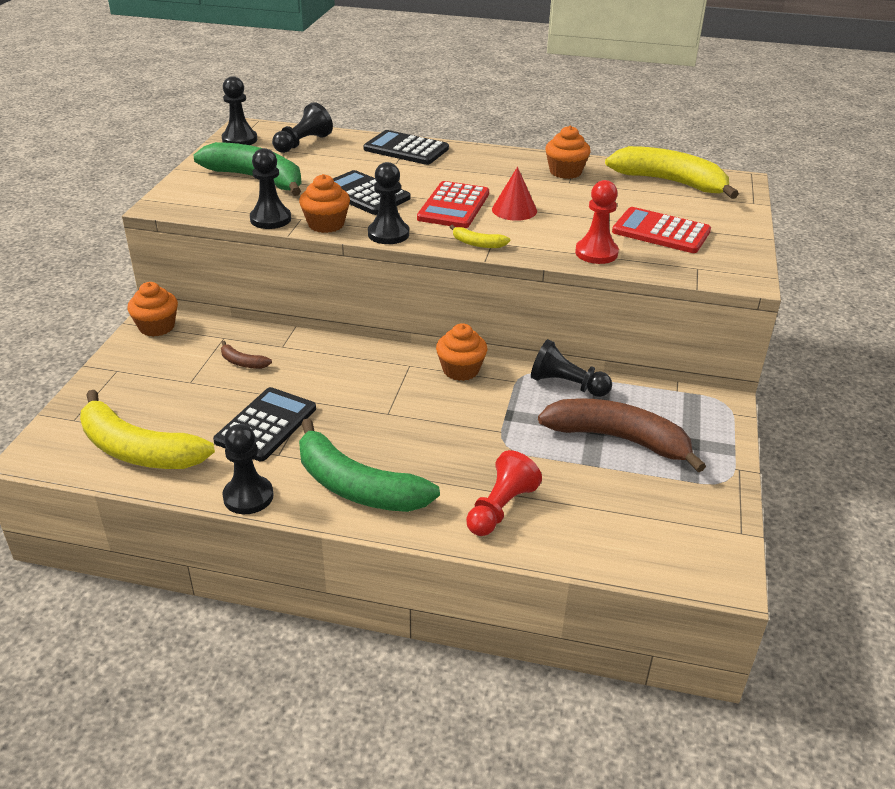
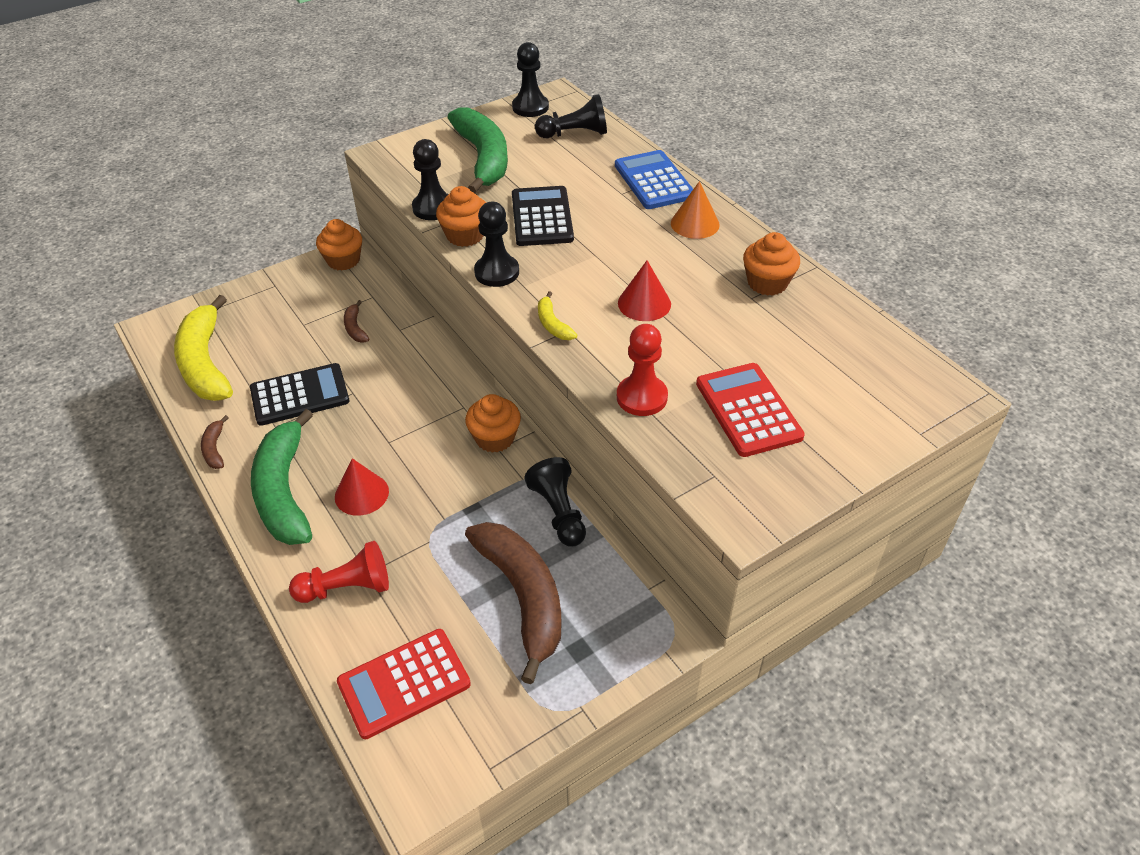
camera: 45 degrees right, 10 degrees up
(248, 496) = (215, 449): black pawn -> brown banana
(406, 149) = (654, 181): black calculator -> blue calculator
(419, 452) = (361, 494): none -> red cone
(453, 206) = (596, 270): red calculator -> red calculator (404, 683)
(472, 160) = (695, 224): none -> orange cone
(670, 182) = (863, 354): yellow banana -> none

